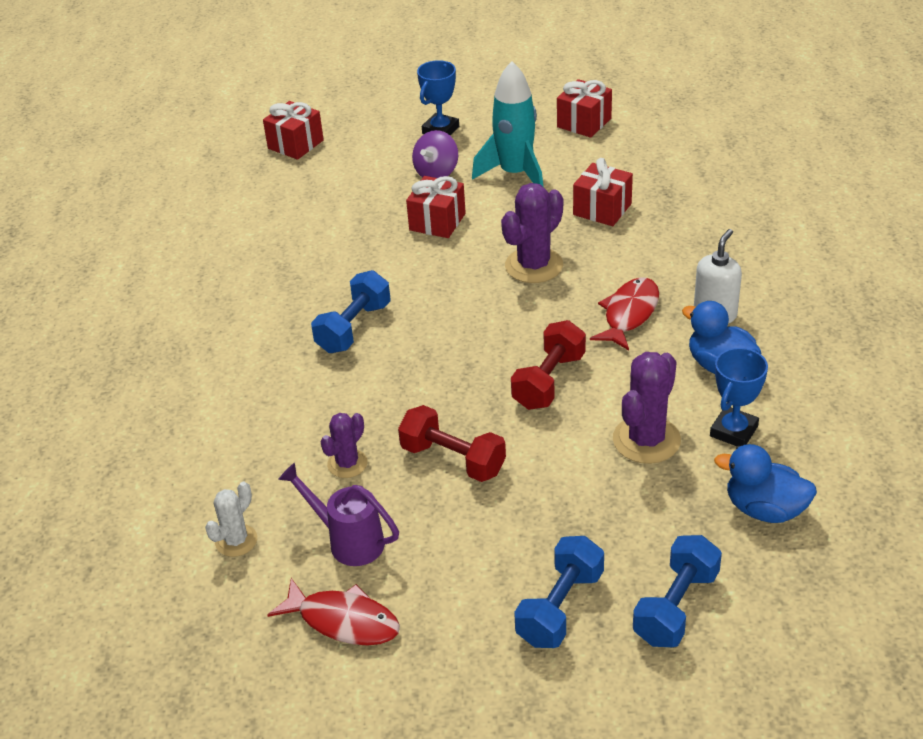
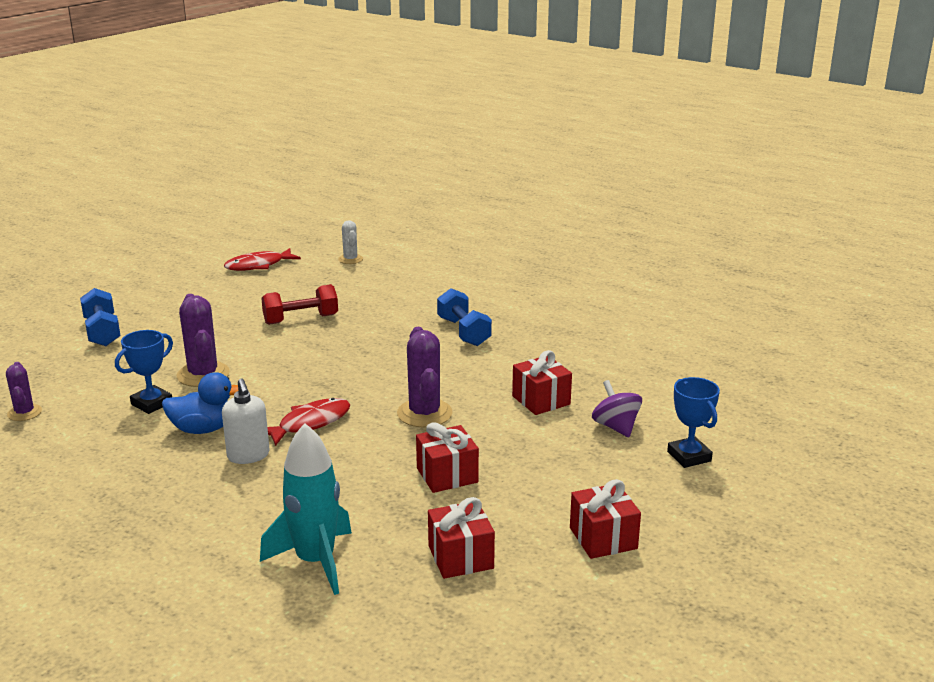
camera: 125 degrees right, 15 degrees down
(295, 144) = (746, 386): red gift -> red gift (460, 557)
(347, 463) = (351, 295): purple cactus -> purple cactus (24, 413)
(348, 541) = (300, 280): purple watering can -> none
(515, 174) = (562, 460): turquoise rocket -> turquoise rocket (315, 561)
(549, 381) = (304, 368): red dumbbell -> none
(560, 607) = (163, 308): blue dumbbell -> none
(629, 314) = (310, 423): red fish -> red fish turned 105 degrees counterclockwise
(733, 431) = (152, 403): blue trophy -> blue trophy turned 60 degrees clockwise
(764, 509) = (91, 382): blue duck -> none

